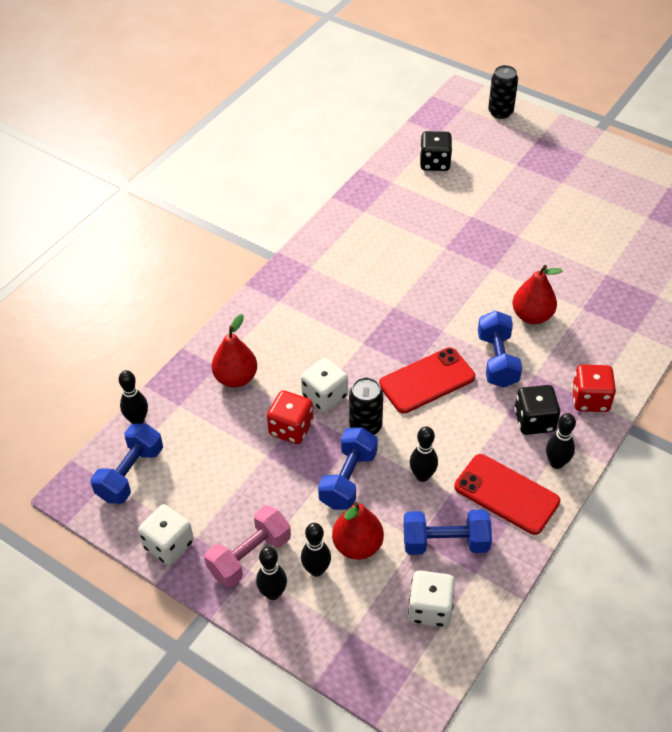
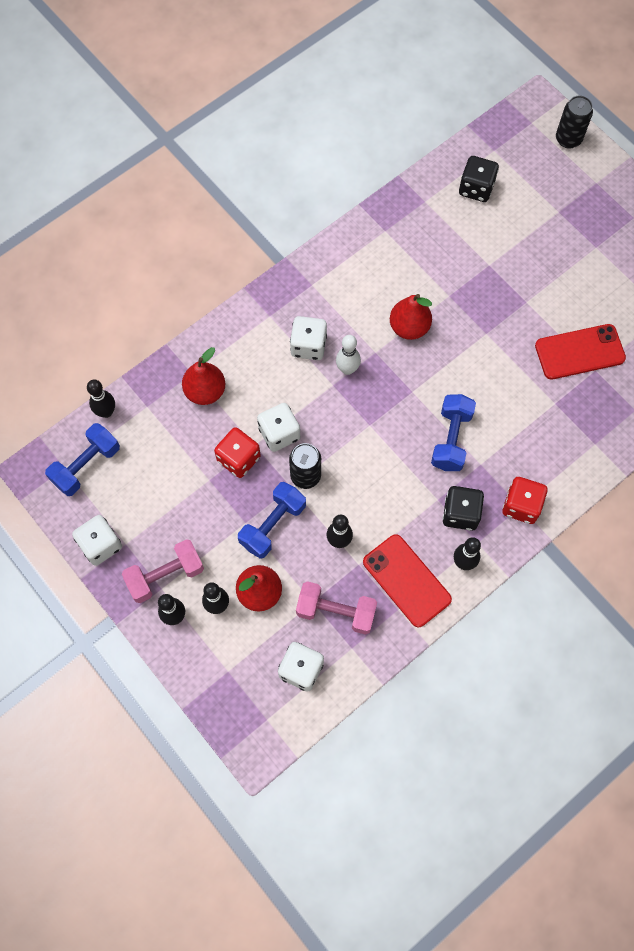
camera: 15 degrees right, 20 degrees up
(326, 316) = (308, 346): none -> white dice
(372, 326) = (347, 369): none -> white bowling pin
(427, 381) = (378, 443): red phone -> red phone (579, 352)
(445, 542) = (336, 612): blue dumbbell -> pink dumbbell
(532, 316) = (503, 399): red pear -> red pear (409, 327)

